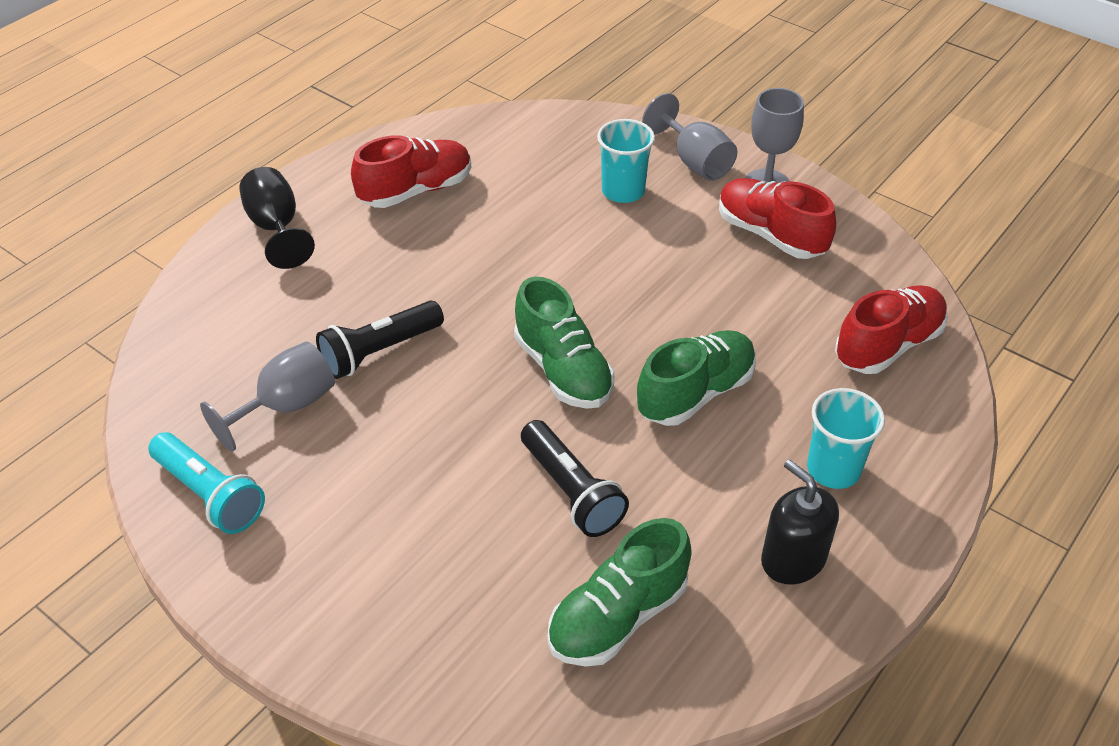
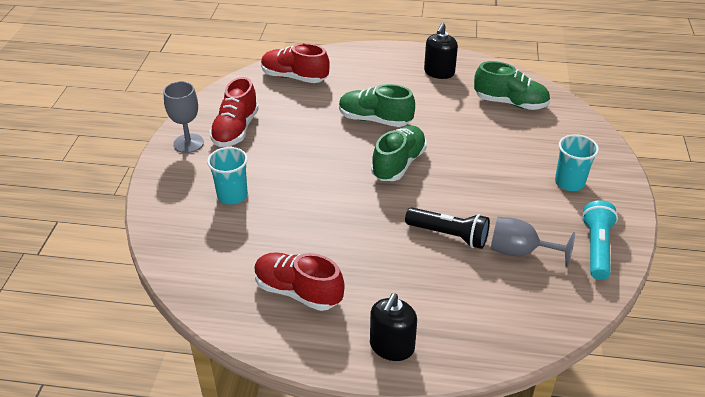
camera: 120 degrees left, 5 degrees down
(276, 228) = (392, 346): black goblet -> black soap dispenser
(571, 491) = (467, 135): black flashlight -> none
(694, 161) = (182, 177): grey goblet -> none
(833, 469) = (383, 74): turquoise cup -> turquoise cup (569, 182)

